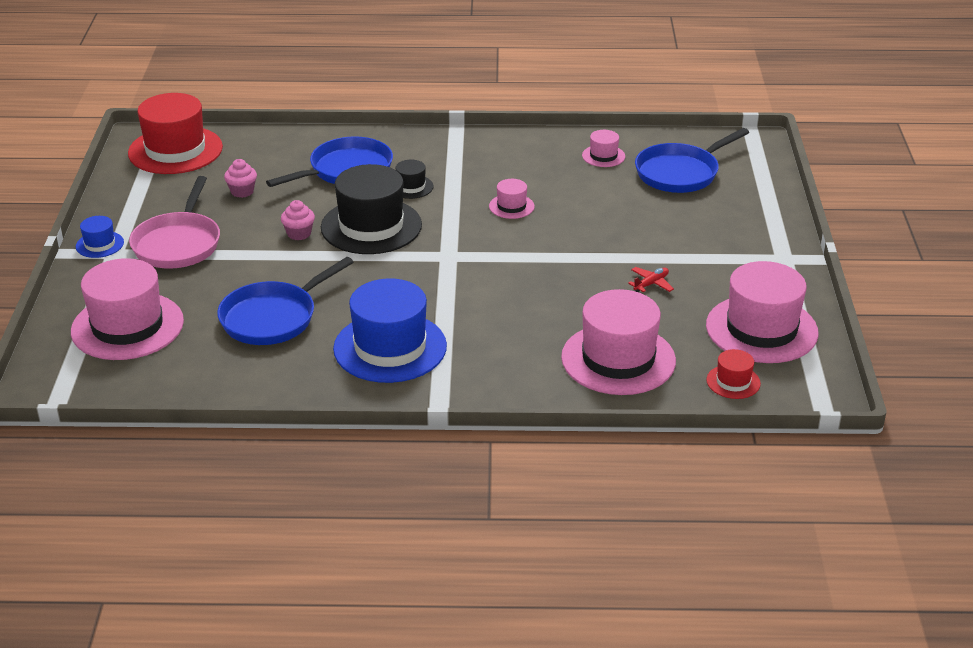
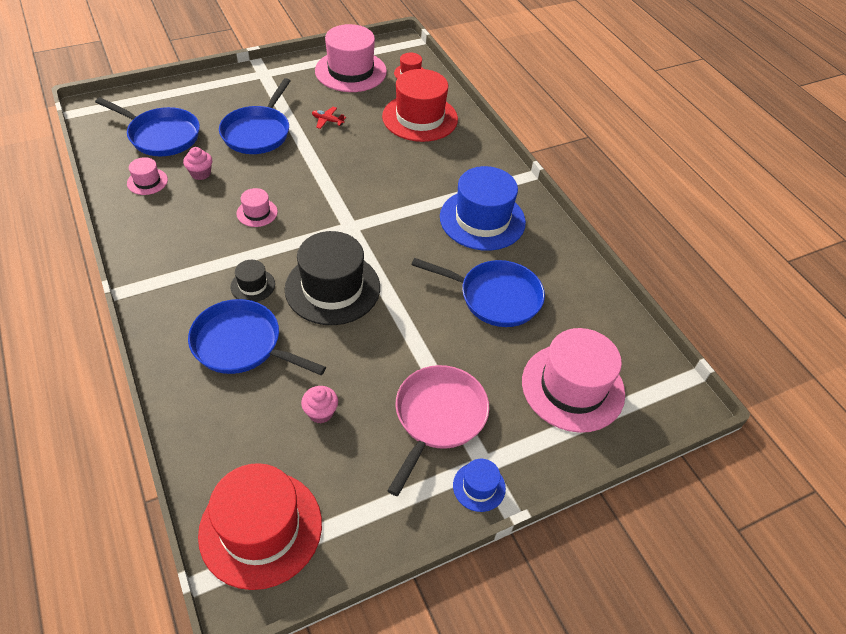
camera: 120 degrees left, 15 degrees up
(178, 243) = (438, 418): pink pan -> pink pan turned 45 degrees counterclockwise
(299, 234) = (371, 332): pink cupcake -> pink cupcake (200, 173)
(618, 359) = (420, 118): pink hat -> red hat
(654, 231) = (258, 132): none -> blue pan

